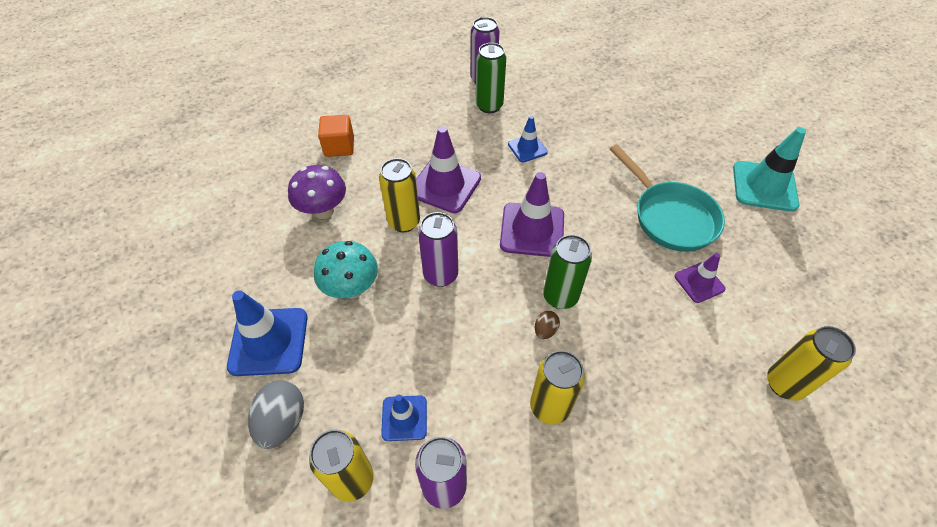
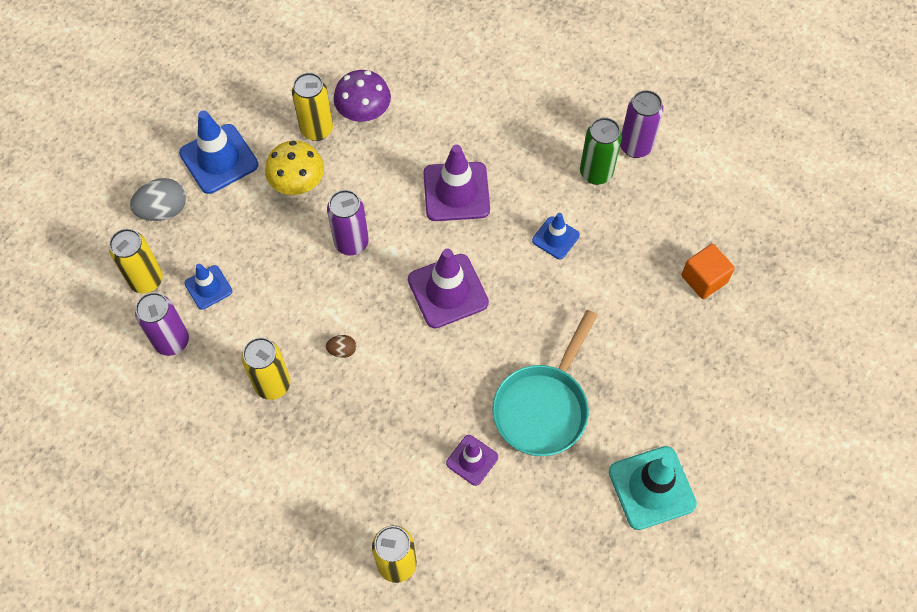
camera: 60 degrees right, 10 degrees up
(339, 147) = (447, 78): orange cube -> orange cube (704, 279)
(351, 288) = (298, 185): turquoise mushroom -> yellow mushroom
(404, 222) = (391, 183): yellow can -> yellow can (317, 129)
(560, 296) = (384, 347): green can -> none

